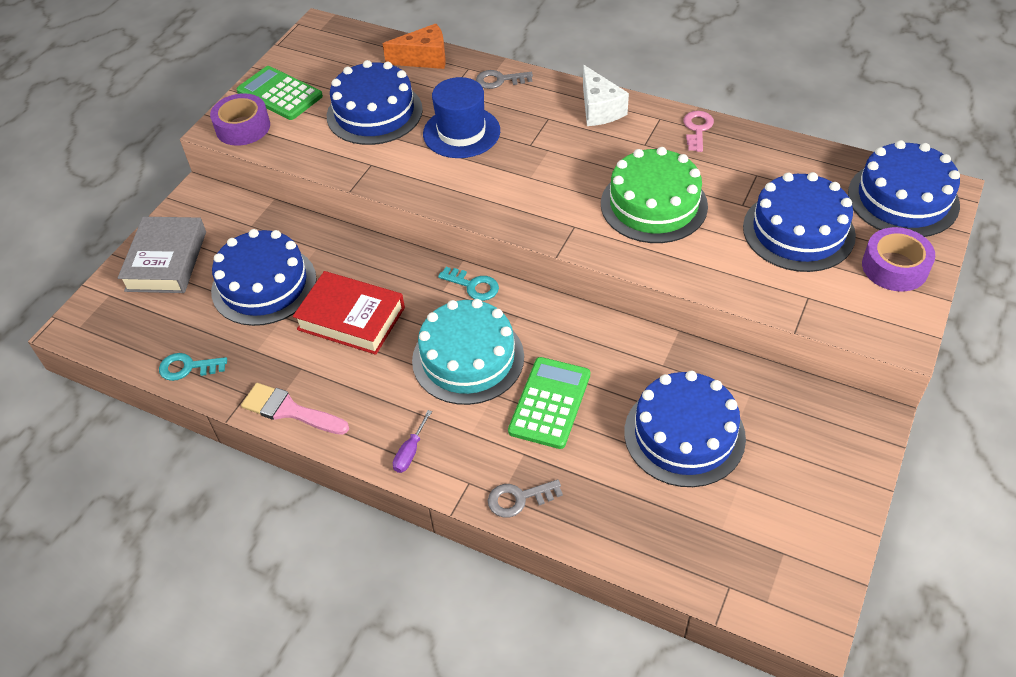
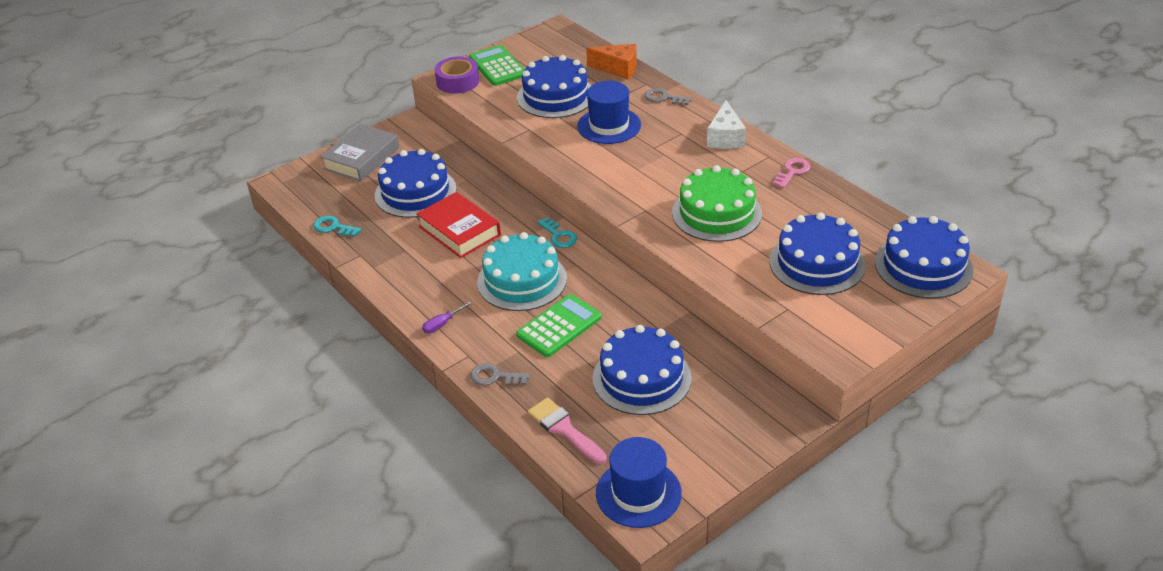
camera: 25 degrees right, 10 degrees down
(289, 410) = (380, 273): pink brush -> pink brush (564, 429)
(779, 586) = (638, 493): none -> blue hat
(894, 267) = (875, 310): purple tape -> none

